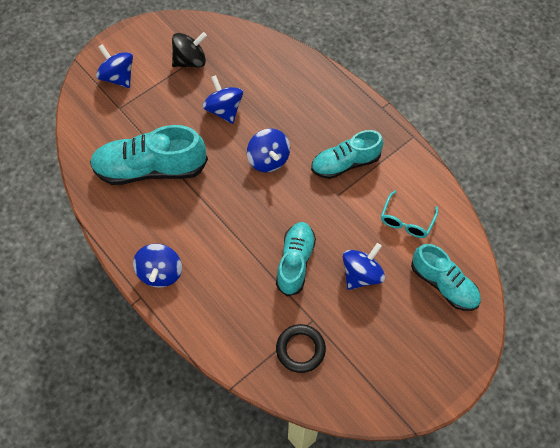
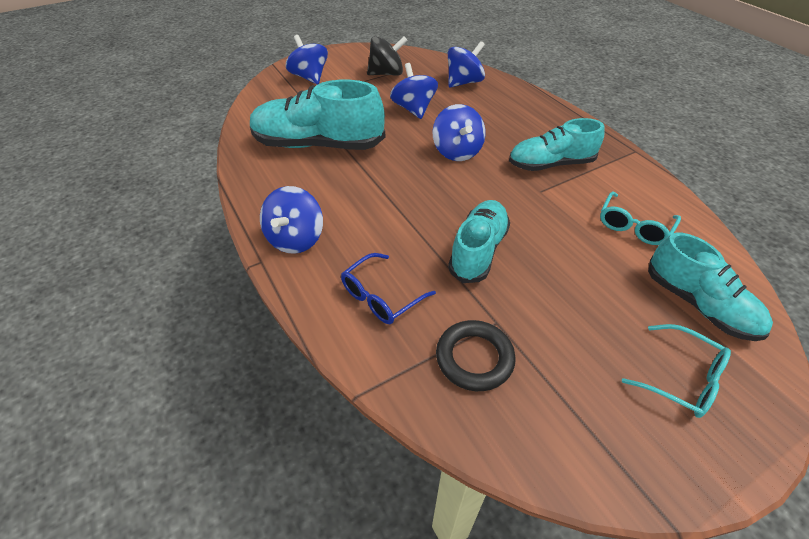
camera: 10 degrees right, 15 degrees down
(233, 313) = (381, 296): none -> blue glasses
(361, 274) = (572, 276): blue spinning top -> blue spinning top (464, 82)
(426, 342) = (681, 378): none -> turquoise glasses

